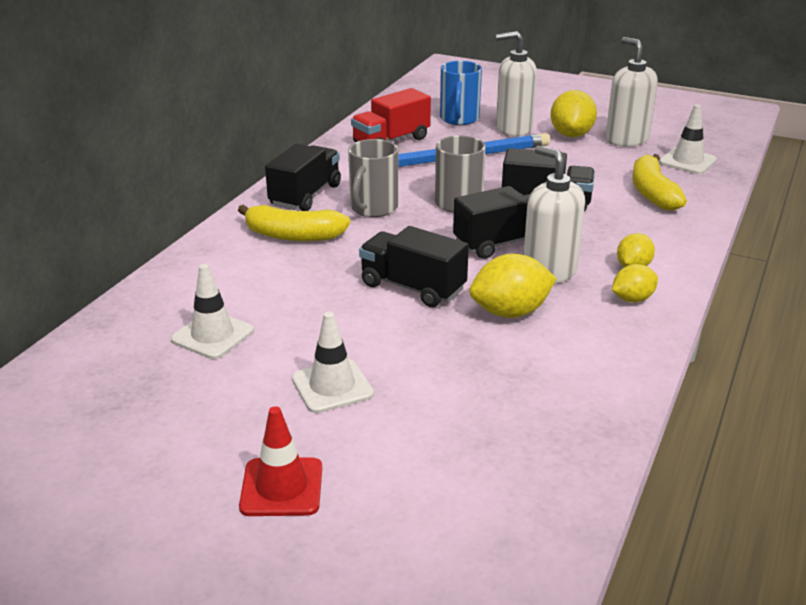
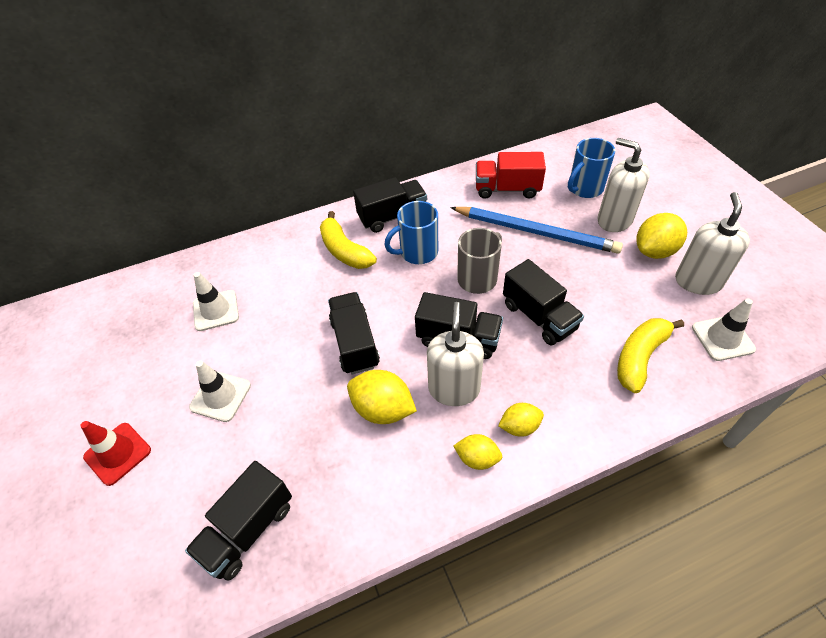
camera: 45 degrees right, 20 degrees up
(373, 208) = (417, 252): grey mug -> blue mug
(519, 446) = (248, 529): none -> black truck

